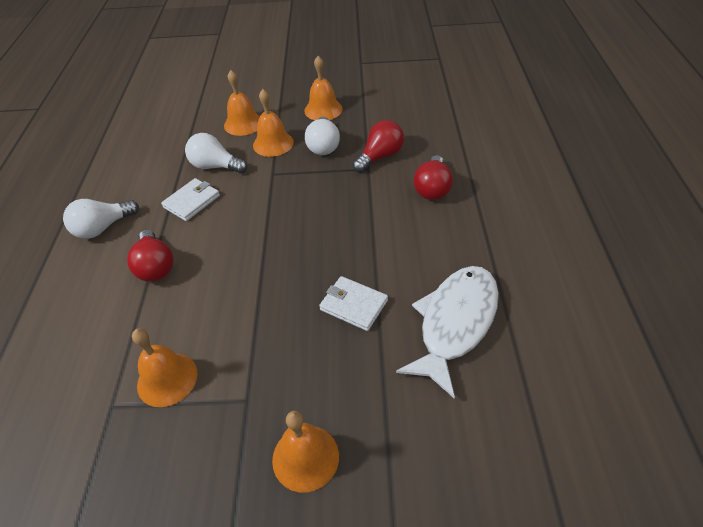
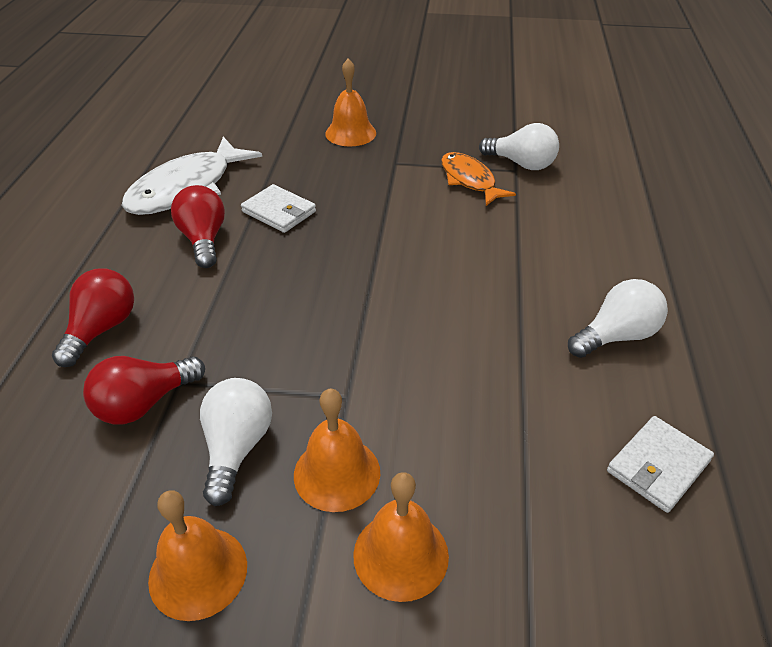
camera: 175 degrees left, 5 degrees down
(155, 266) = (513, 274): red light bulb -> red light bulb (203, 240)
(167, 379) = (469, 180): orange bell -> orange fish
(192, 201) = (485, 362): white wallet -> white wallet (658, 466)
(215, 166) = (454, 430): white light bulb -> white light bulb (521, 164)

